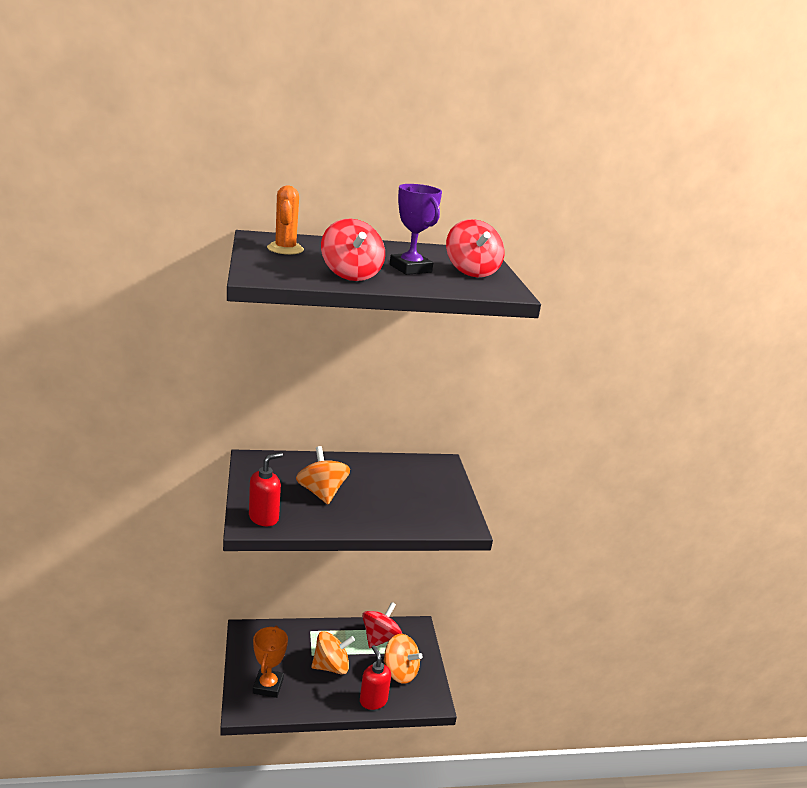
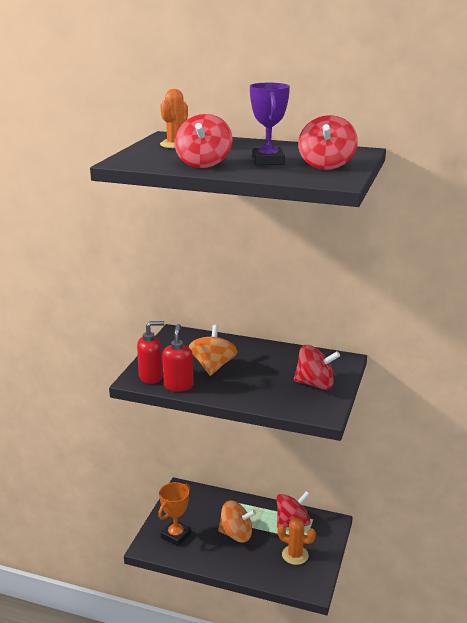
camera: 30 degrees right, 0 degrees up
(373, 700) = (257, 571): red soap dispenser -> red soap dispenser (178, 386)
(400, 672) = (295, 555): orange spinning top -> orange cactus
(435, 494) = (315, 384): none -> red spinning top

